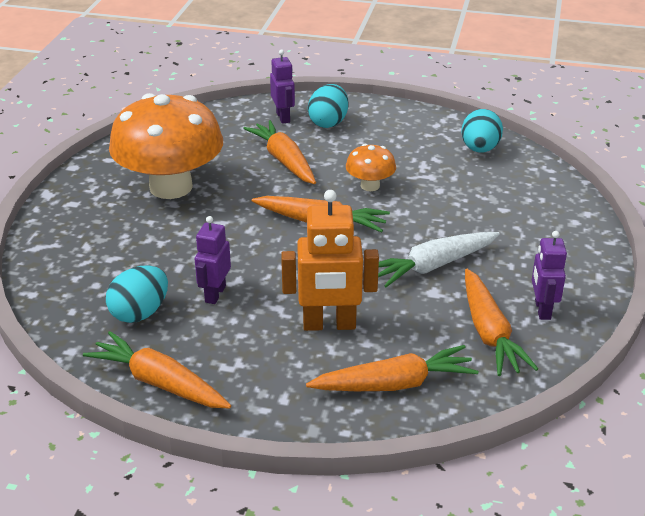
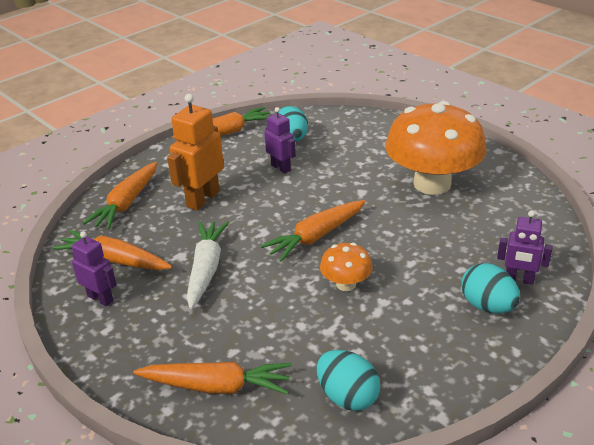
camera: 125 degrees right, 0 degrees up
(284, 161) = (430, 251): orange carrot -> orange carrot (217, 386)

